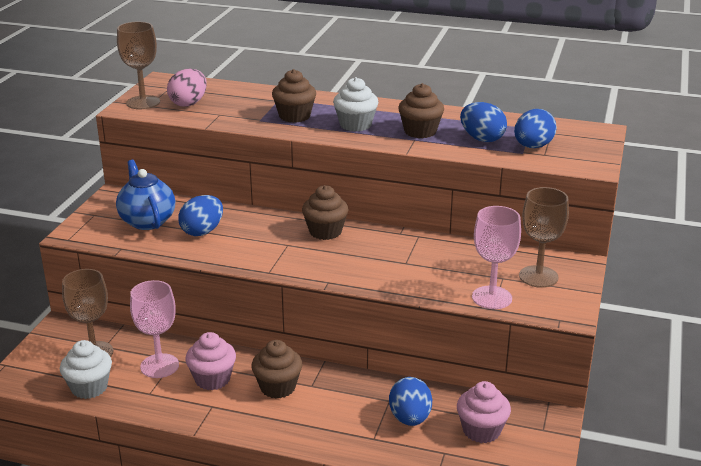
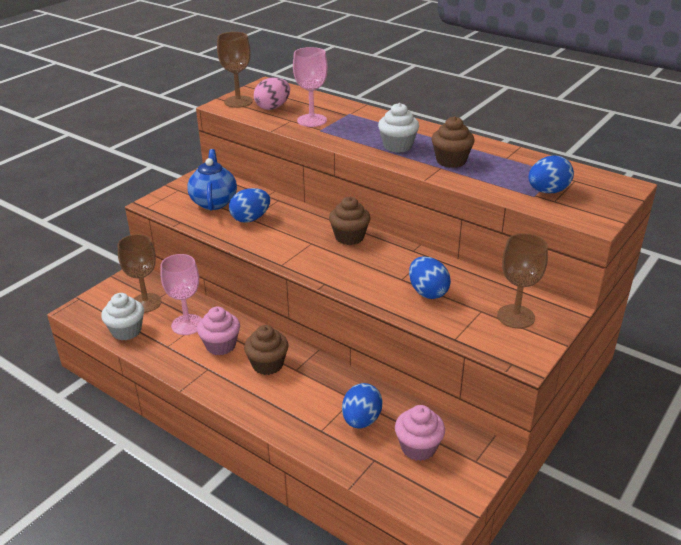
camera: 20 degrees right, 5 degrees up
(294, 116) = (351, 131): brown cupcake -> none
(482, 139) = (503, 176): blue egg -> blue egg (427, 292)
(492, 297) = (459, 328): pink goblet -> pink goblet (312, 120)

